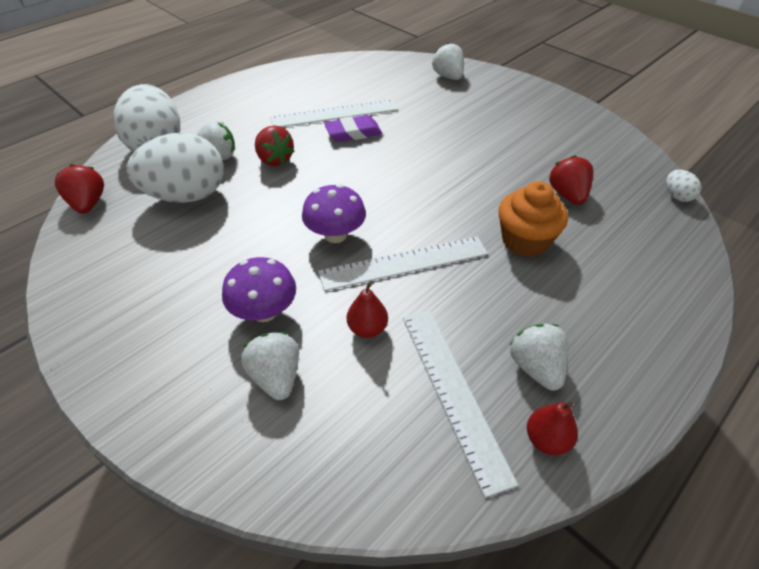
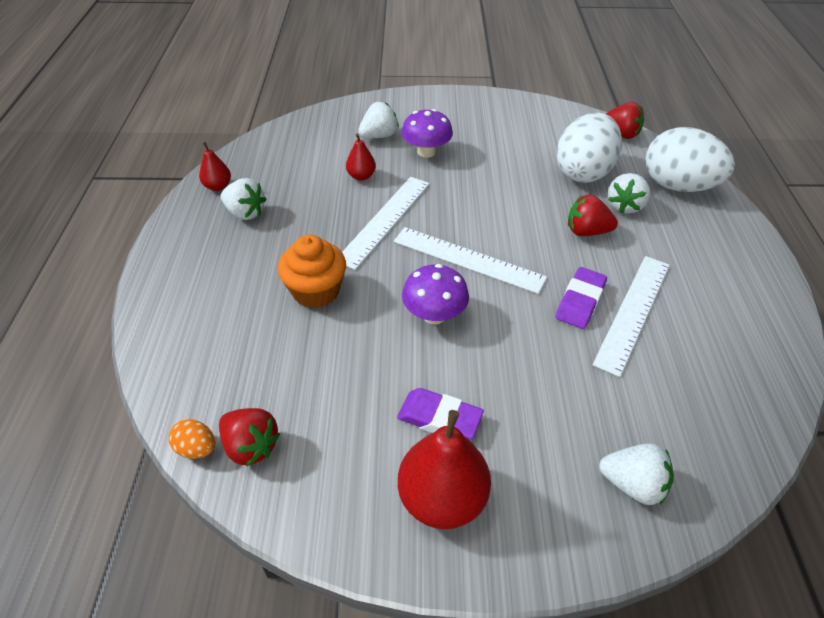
camera: 135 degrees right, 0 degrees up
(276, 377) = (379, 136): white strawberry -> white strawberry turned 60 degrees counterclockwise
(335, 235) = (452, 209): purple mushroom -> purple mushroom (434, 315)
(453, 392) = (283, 178): white ruler -> white ruler (468, 259)
(511, 135) = (439, 418): none -> purple eraser
(543, 113) = (442, 498): none -> red pear
(567, 195) = (314, 366): red strawberry -> red strawberry (251, 446)
(677, 196) = (197, 448): white egg -> orange egg

